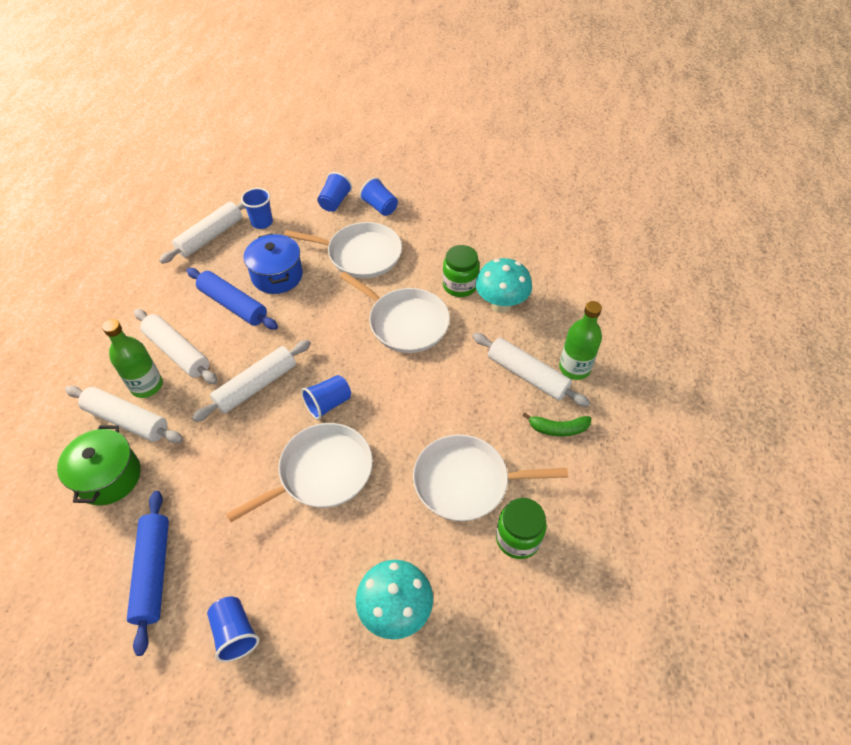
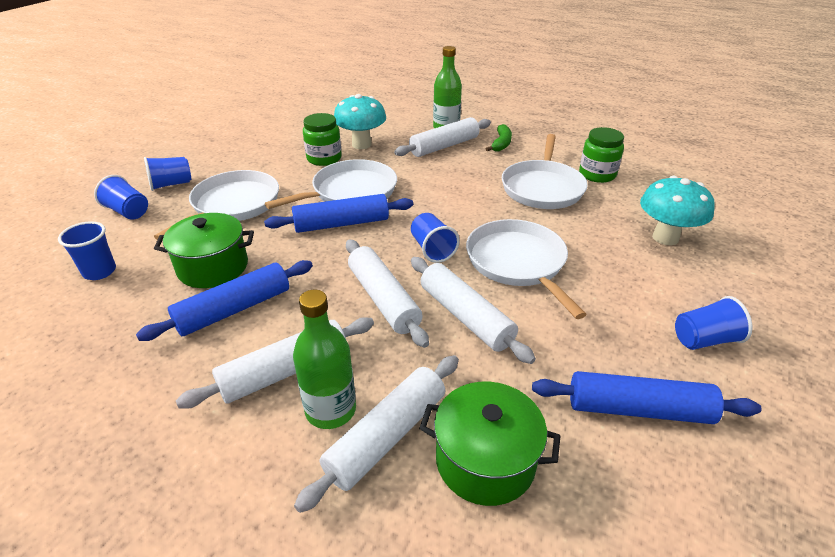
camera: 75 degrees left, 15 degrees down
(210, 236) = (74, 323): white rolling pin -> white rolling pin (465, 316)
(277, 275) = (213, 267): blue pot -> green pot
(351, 331) = (342, 224): none -> blue rolling pin

